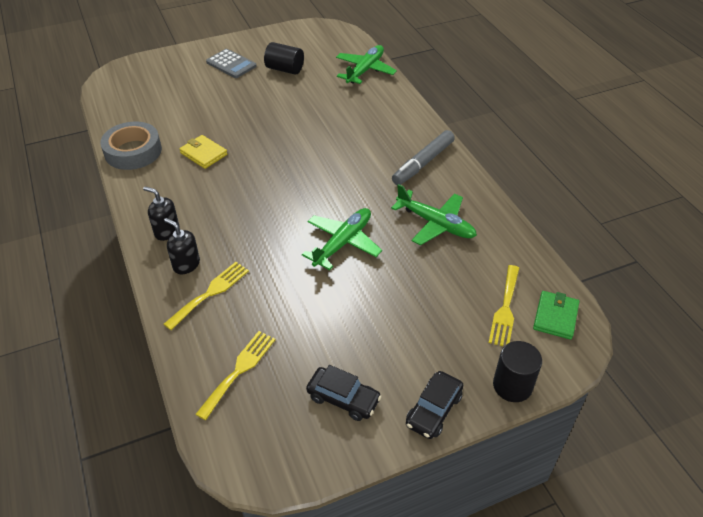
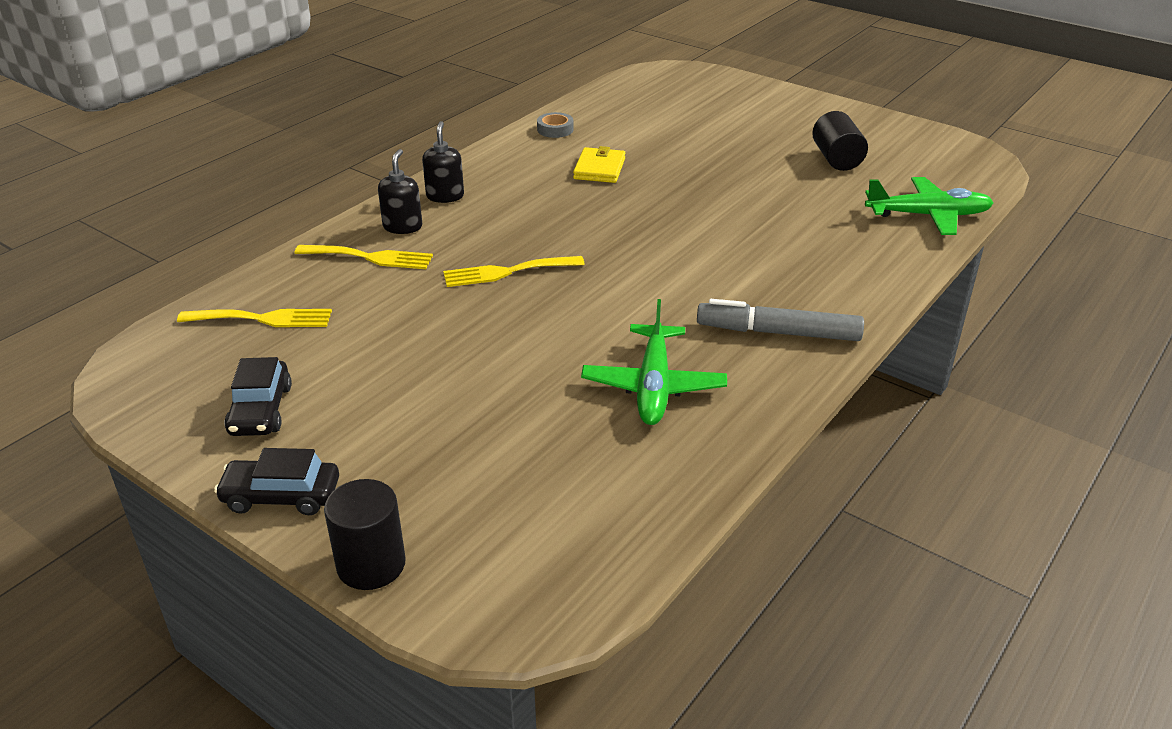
camera: 60 degrees right, 10 degrees down
(133, 151) = (555, 129): grey tape -> grey tape, size x0.48
(231, 64) = (792, 123): grey calculator -> none
(342, 243) = (536, 319): green plane -> none
(505, 309) = (528, 512): yellow fork -> yellow fork (506, 272)
(555, 317) = (554, 576): green wallet -> none

